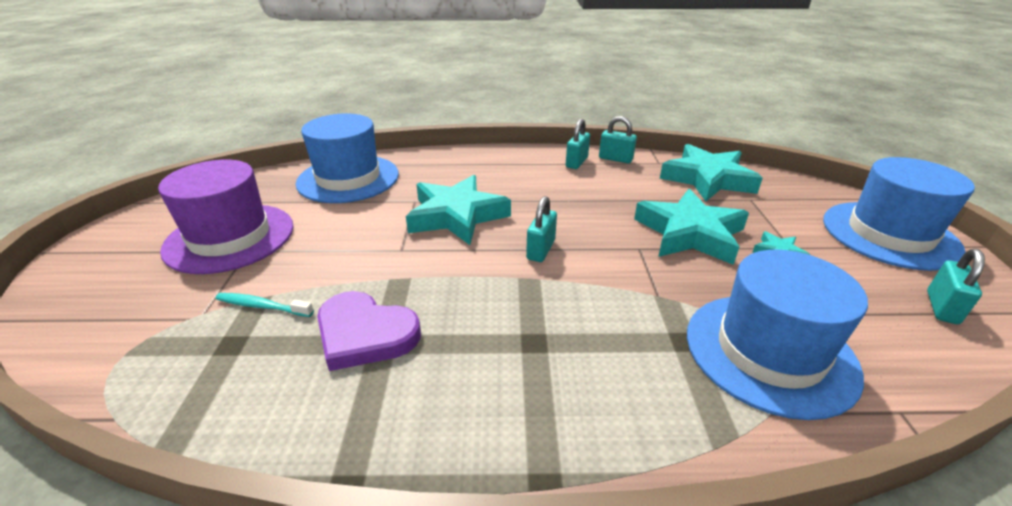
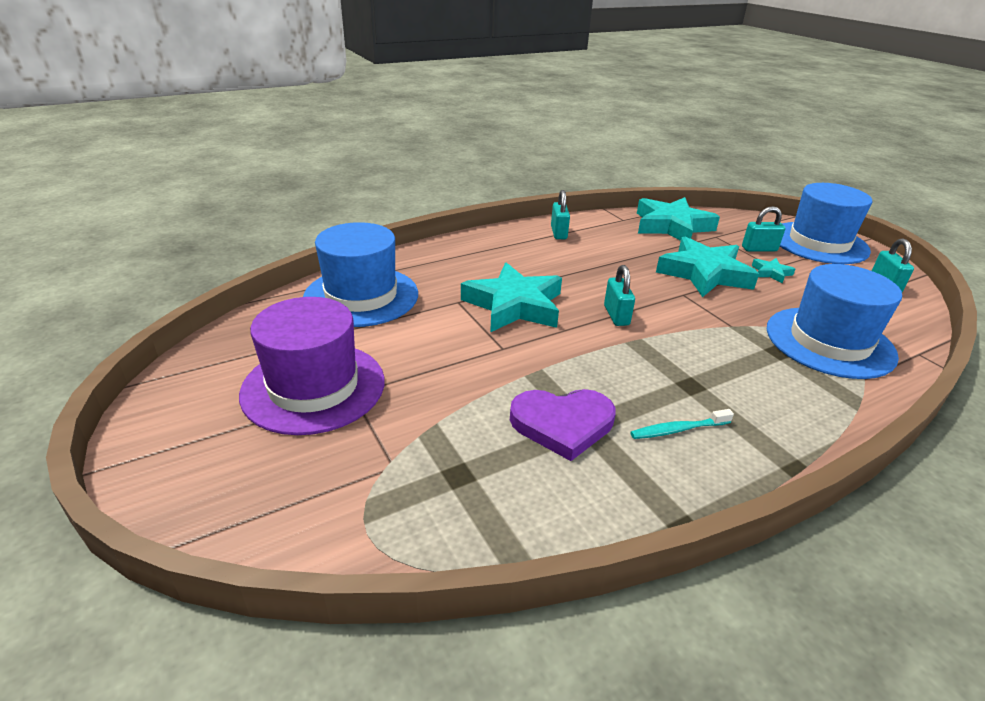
camera: 30 degrees left, 0 degrees up
(262, 306) = (442, 435): turquoise toothbrush -> turquoise toothbrush (678, 430)
(615, 159) = (586, 223): turquoise padlock -> turquoise padlock (759, 249)

